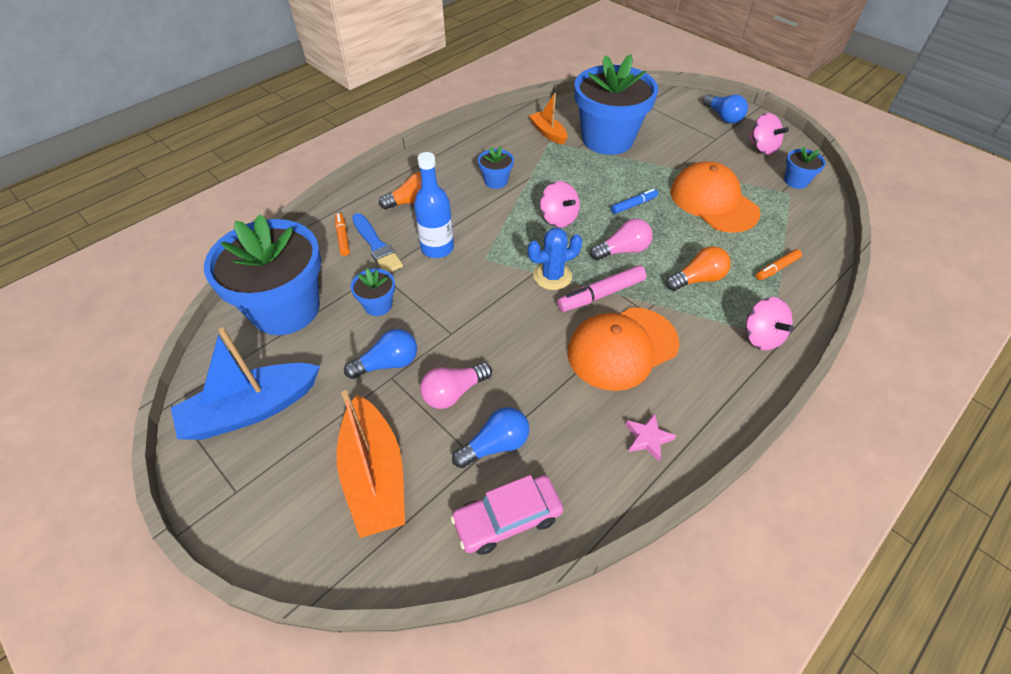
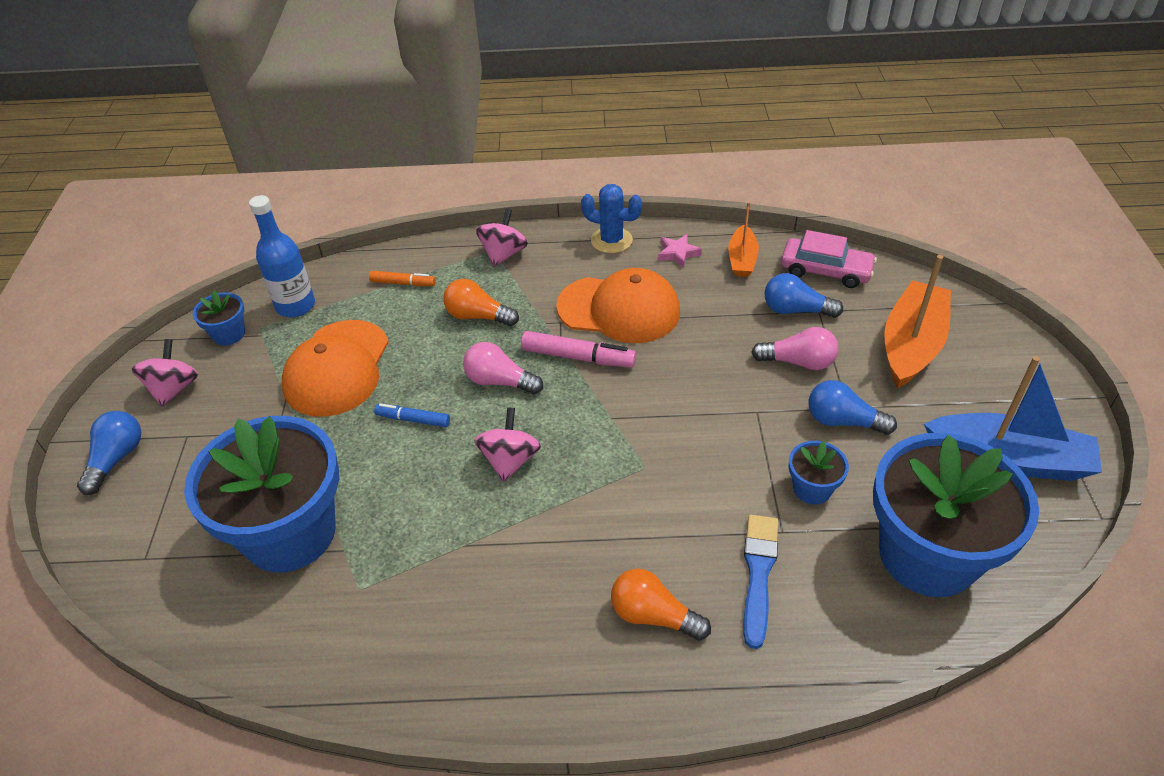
camera: 135 degrees left, 5 degrees down
(343, 237) = (795, 620): orange marker -> none
(437, 248) = (686, 517): blue bottle -> blue bottle (295, 306)
(496, 181) = (512, 570): blue flower pot -> none
(548, 133) = (337, 608): orange boat -> orange boat (742, 259)
(552, 276) = (599, 402): blue cactus -> blue cactus (611, 240)

